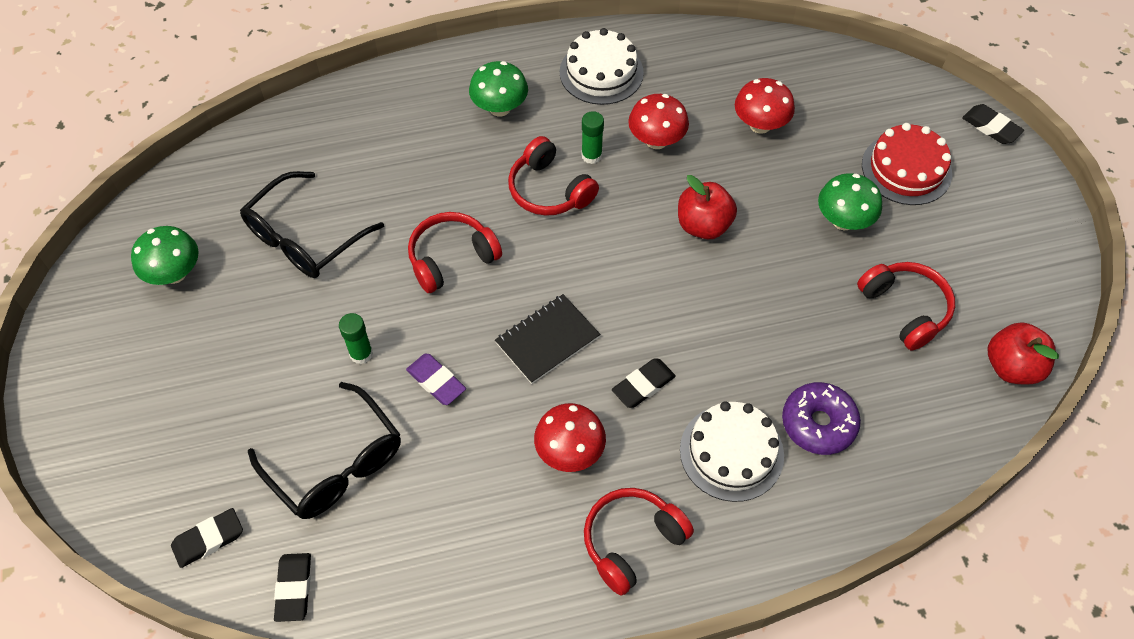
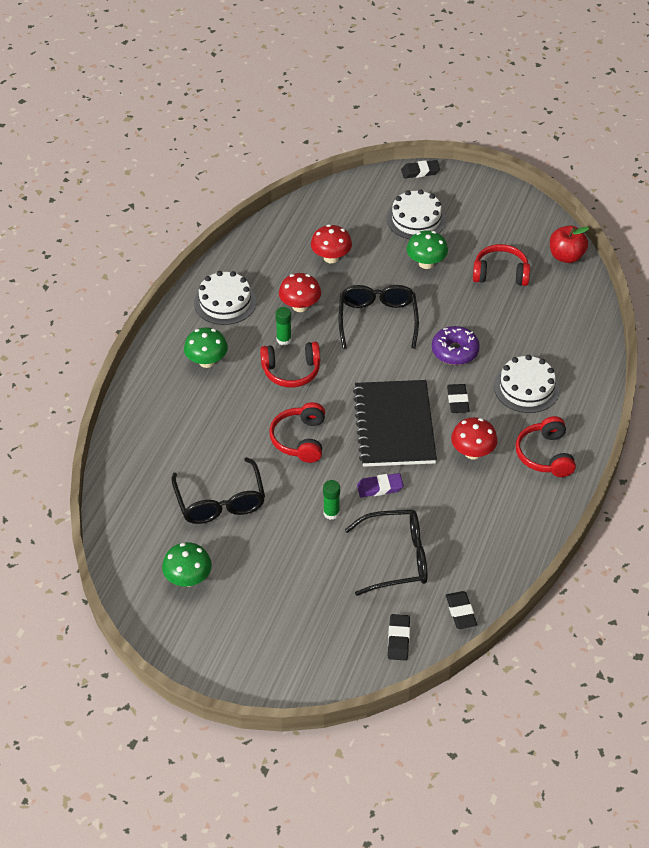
camera: 55 degrees left, 10 degrees down
(294, 588) = (460, 612): black eraser -> black eraser turned 45 degrees clockwise
(547, 340) = (394, 425): black notebook -> black notebook, size x1.77
(703, 225) = (377, 320): red apple -> black glasses
(818, 423) = (537, 345): purple donut -> purple donut (455, 351)
(906, 169) = (416, 219): red cake -> white cake

